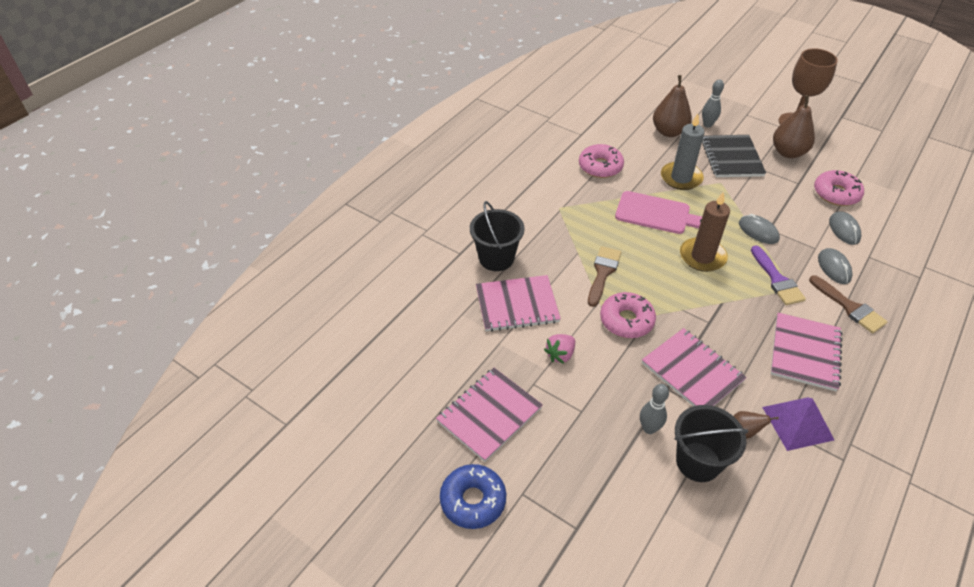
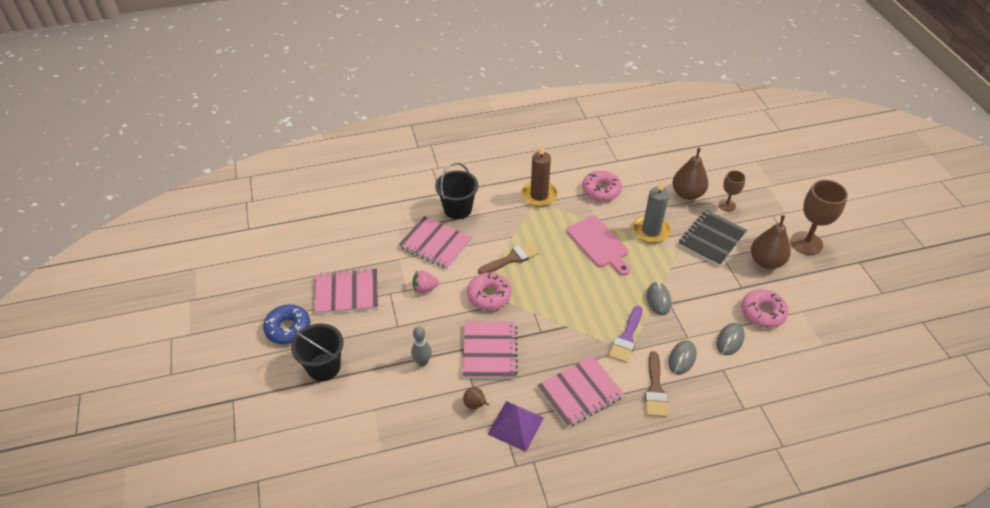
camera: 40 degrees right, 0 degrees up
(698, 462) = (426, 399): black bucket -> black bucket (324, 367)
(702, 257) = (593, 290): brown candle -> brown candle (539, 195)
(707, 124) = (727, 205): grey bowling pin -> brown goblet

